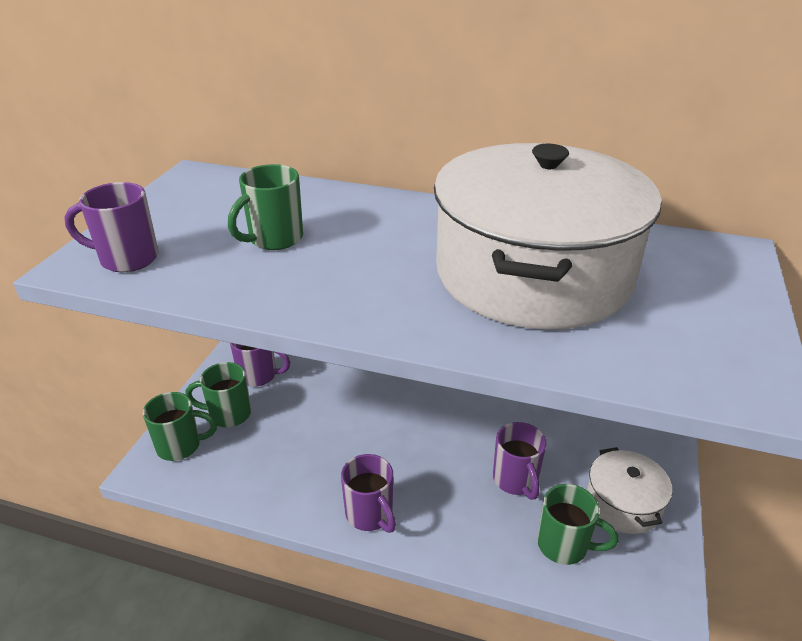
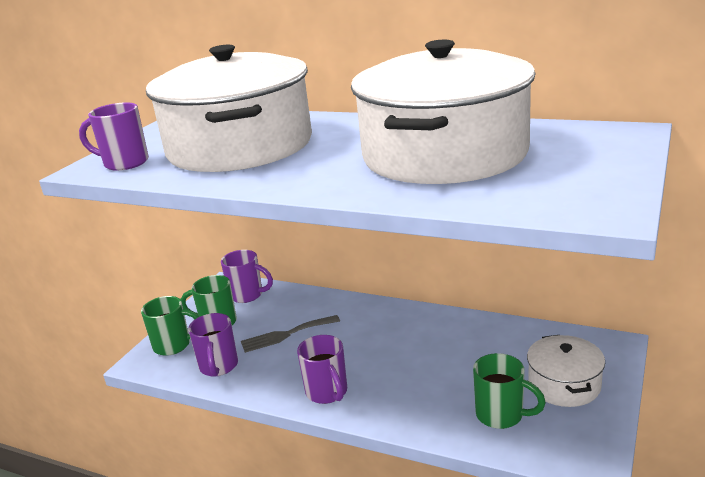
camera: 10 degrees right, 10 degrees down
(274, 239) = (240, 146): green mug -> white pot
(311, 432) = (286, 335): none -> grey fork
(516, 480) = (465, 368): purple mug -> purple mug (219, 367)

